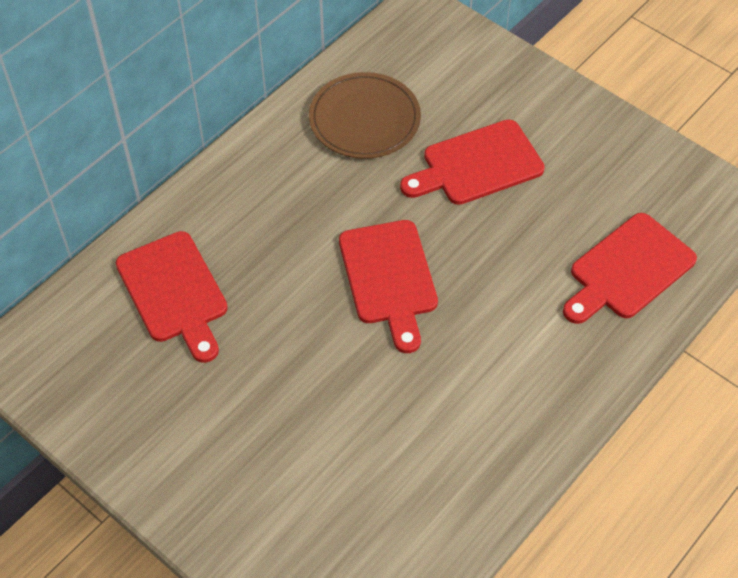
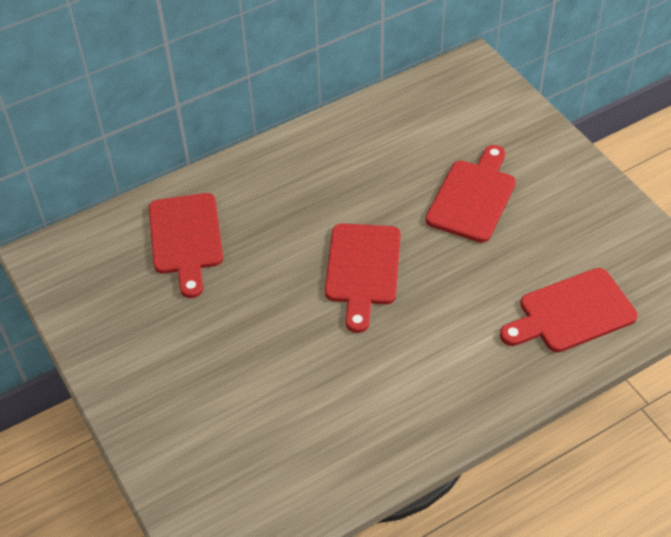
camera: 20 degrees right, 5 degrees down
(364, 119) = (393, 141): brown plate -> none
(477, 165) = (473, 197): red cutting board -> red cutting board turned 120 degrees clockwise

